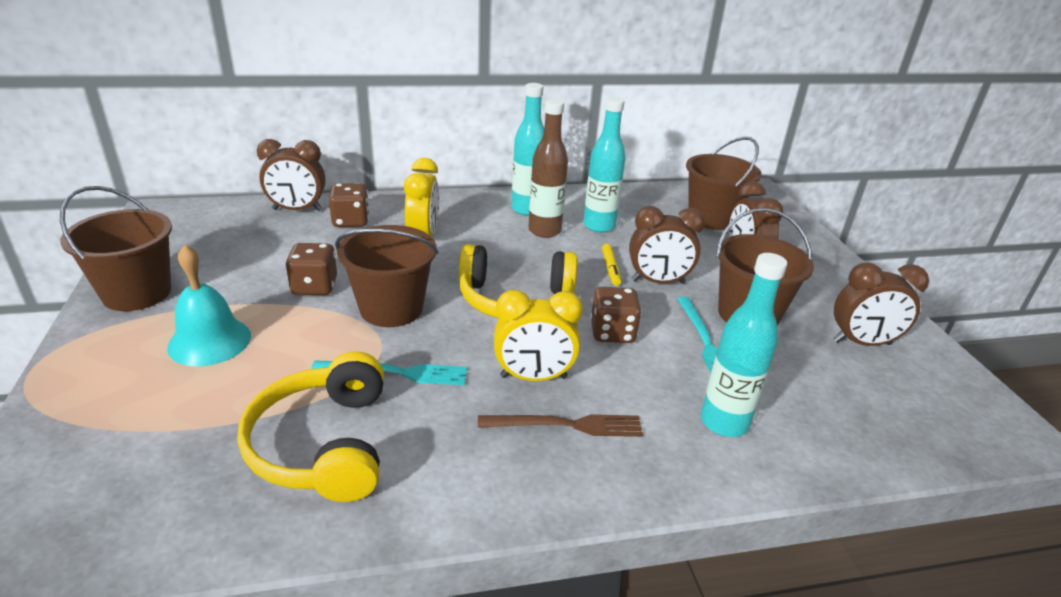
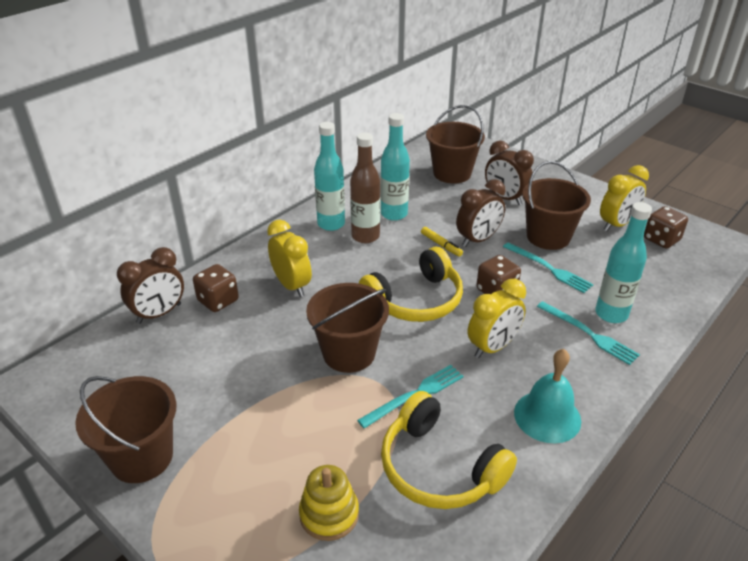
camera: 35 degrees left, 5 degrees up
(183, 417) = (329, 514): none -> yellow stacking toy
(209, 341) = (262, 454): turquoise bell -> turquoise bell (547, 416)
(314, 287) = (272, 369): brown dice -> brown dice (661, 239)
(566, 425) = (545, 365): brown fork -> none
(665, 426) = (589, 334): none -> turquoise fork
(862, 343) = (616, 224): brown clock -> yellow clock

